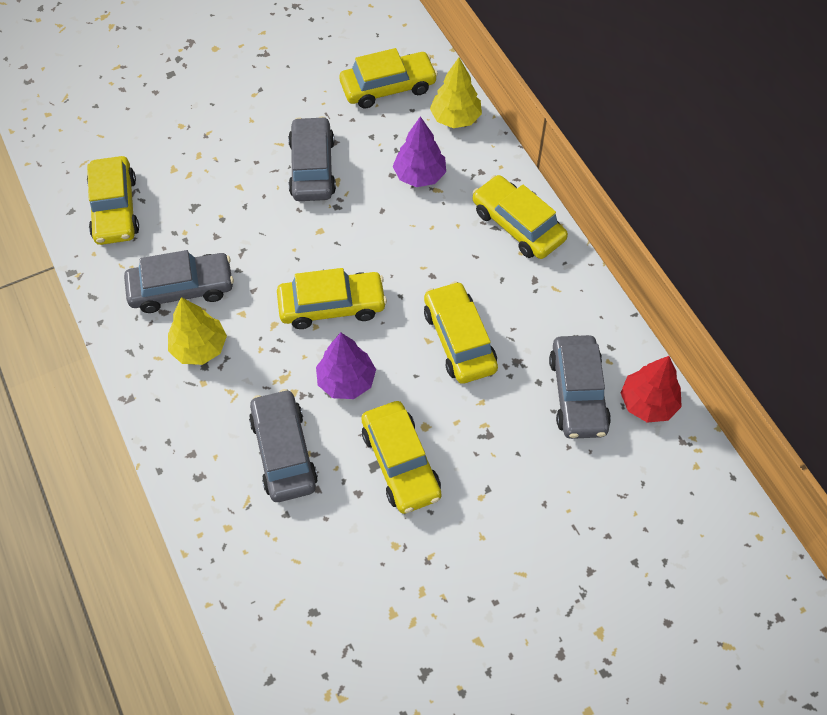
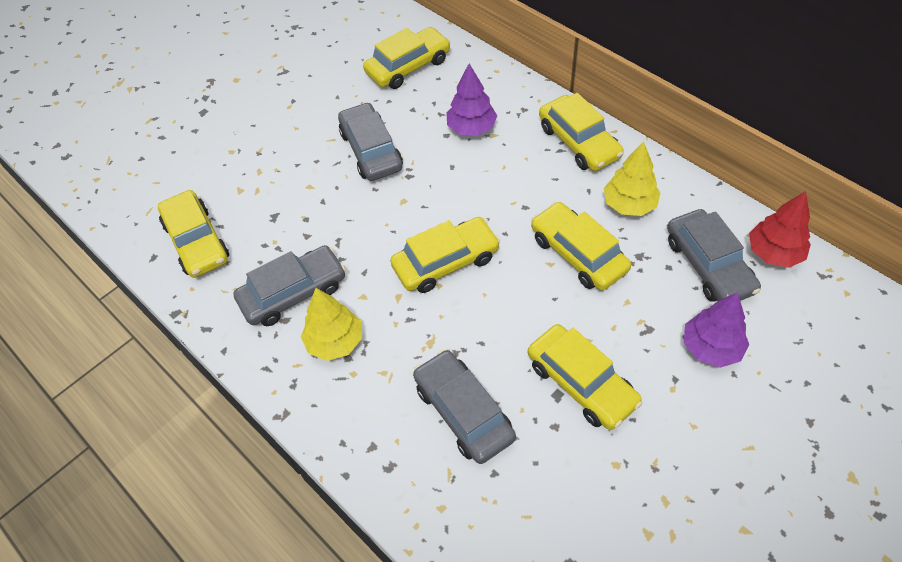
camera: 15 degrees left, 5 degrees down
(346, 381) = (492, 325): purple tree -> purple tree (711, 347)
(455, 118) = (480, 74): yellow tree -> yellow tree (629, 204)
(518, 225) = (579, 142): yellow car -> yellow car turned 150 degrees counterclockwise

